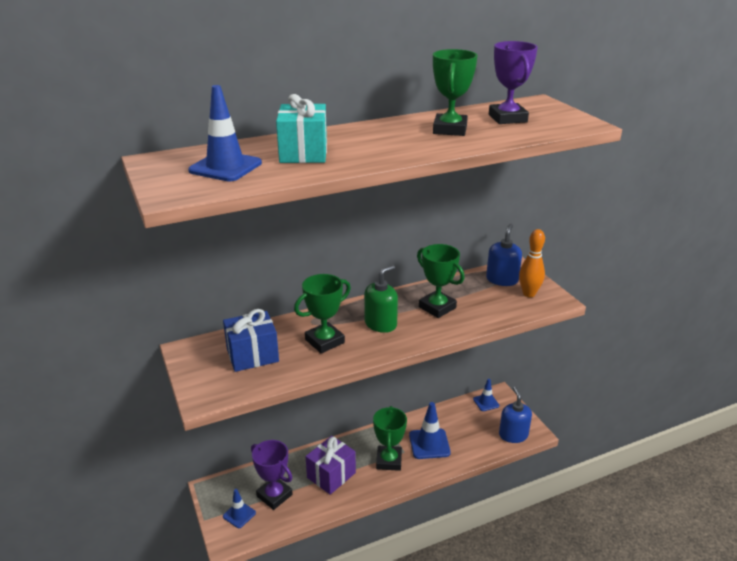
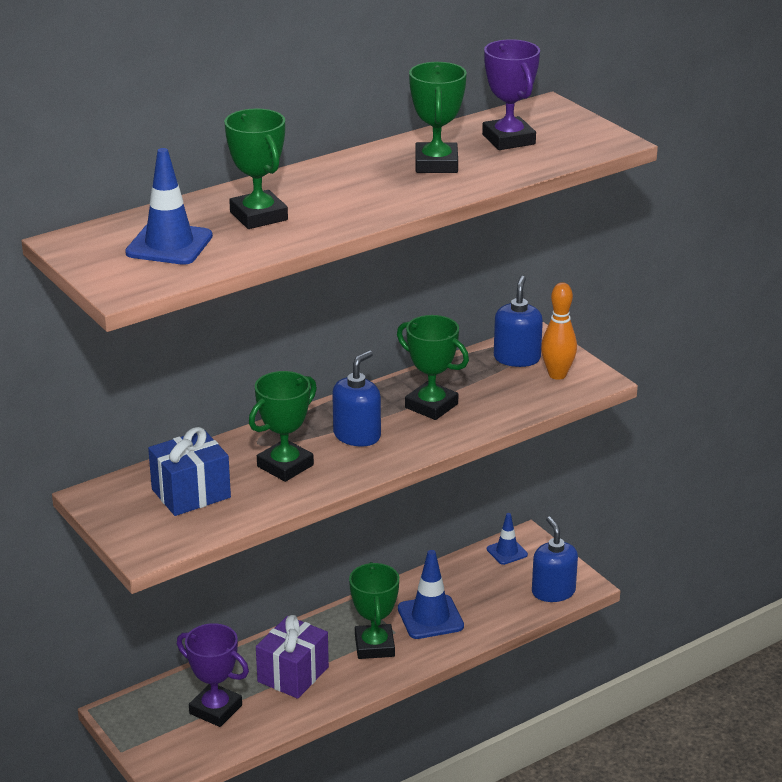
camera: 10 degrees left, 0 degrees up
(239, 514) = (171, 739): blue traffic cone -> none
(303, 153) = (259, 216): turquoise gift -> green trophy
(380, 324) = (357, 435): green soap dispenser -> blue soap dispenser

